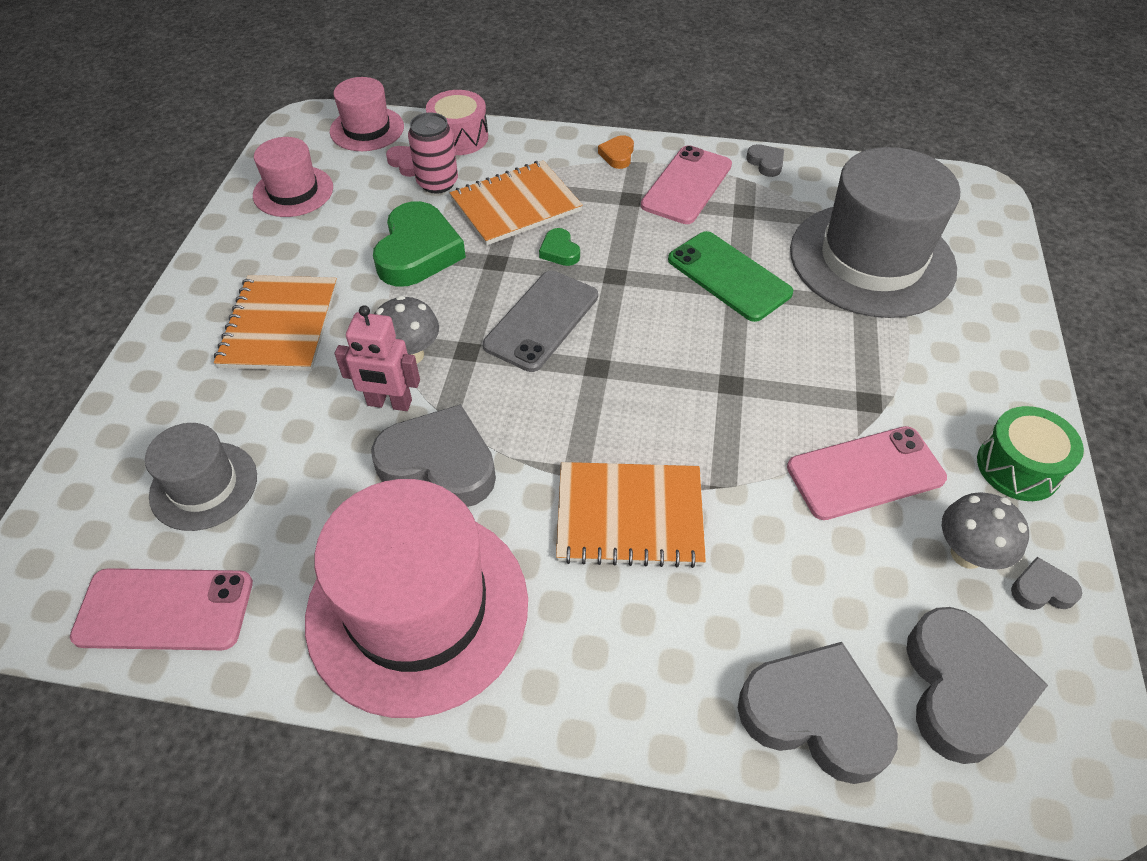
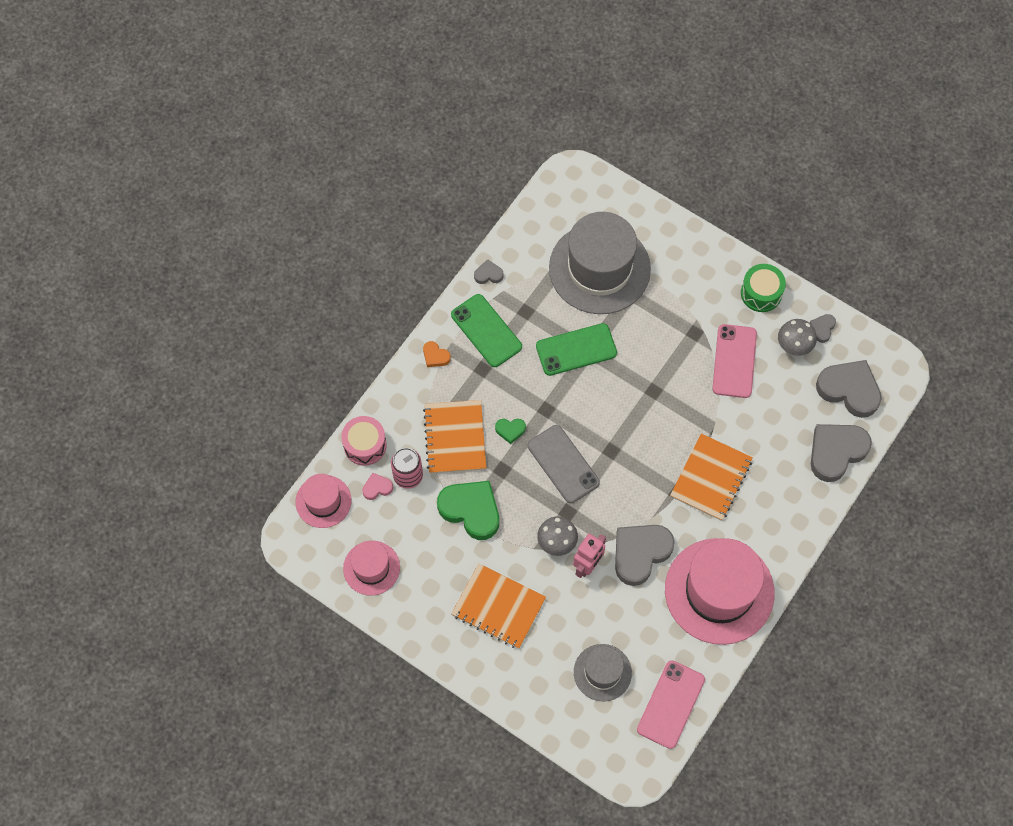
camera: 65 degrees left, 15 degrees up
(686, 185) = (486, 331): pink phone -> green phone

